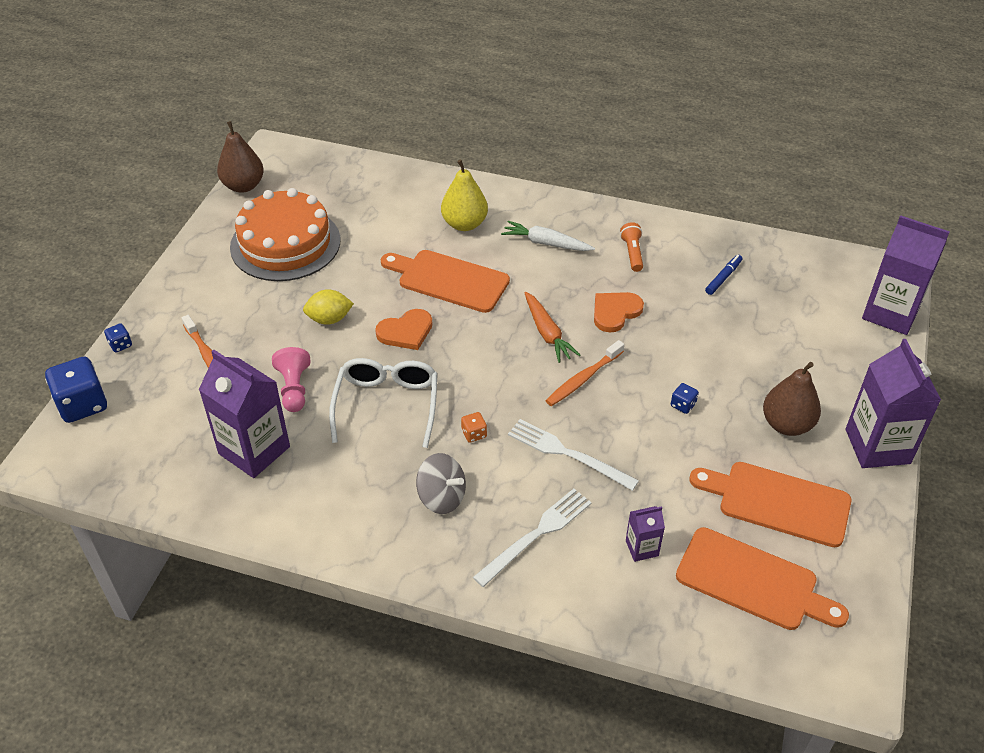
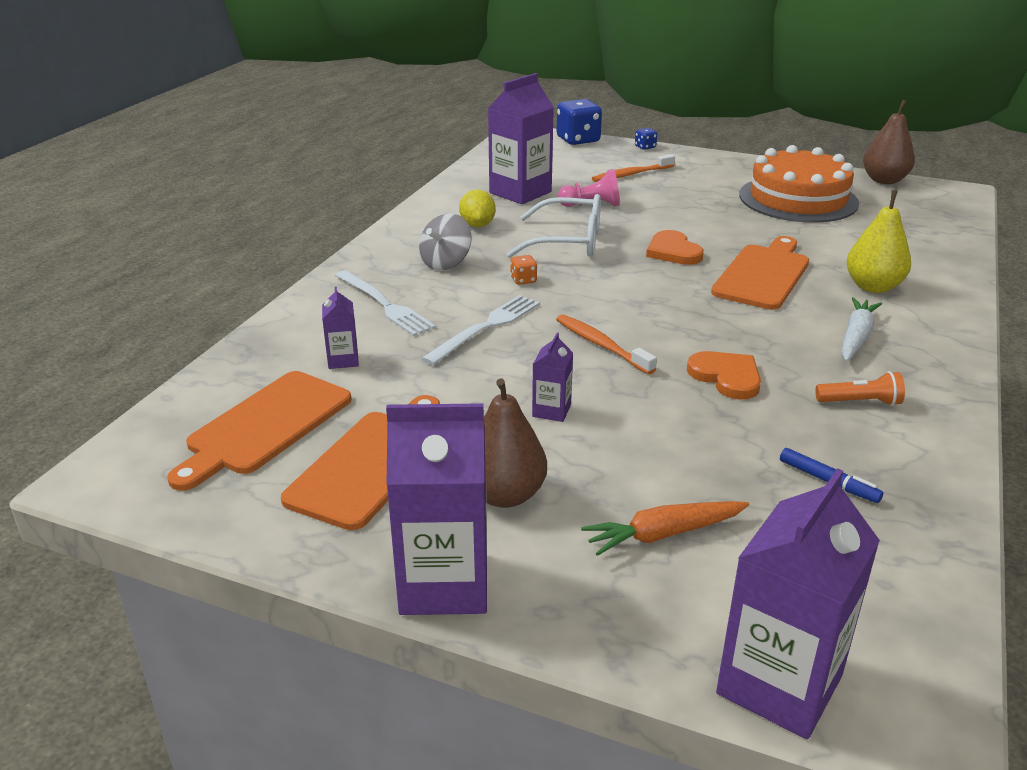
camera: 95 degrees right, 15 degrees down
(329, 319) = (687, 218): yellow lemon -> yellow lemon (477, 225)
(547, 333) = (680, 327): orange carrot -> orange carrot (663, 534)
(683, 405) = (551, 410): blue dice -> purple carton

